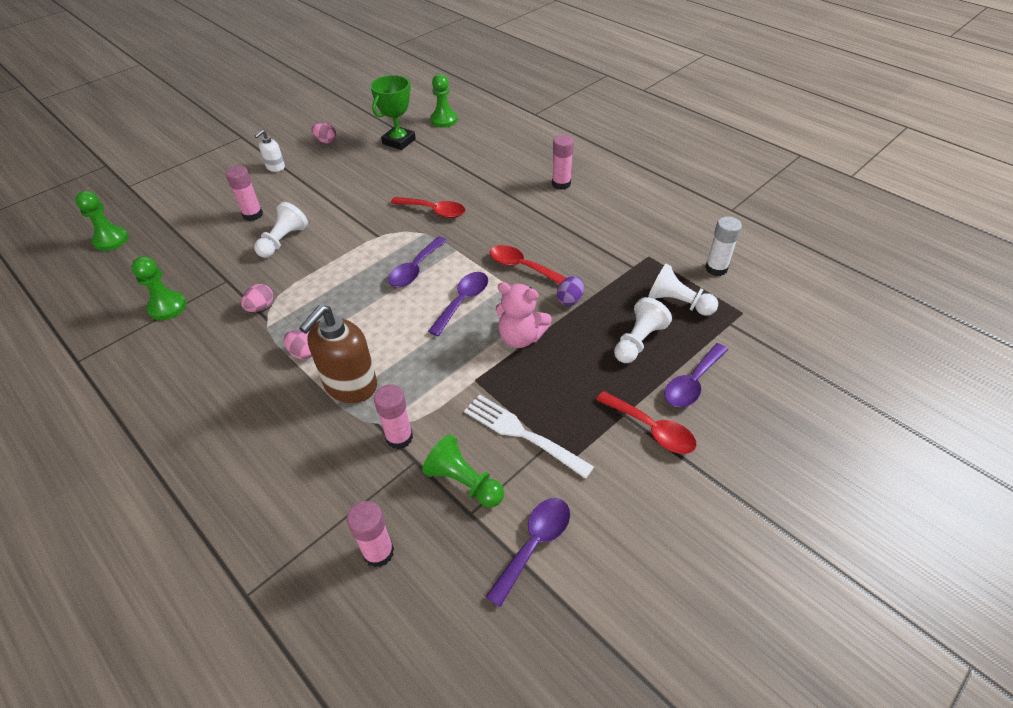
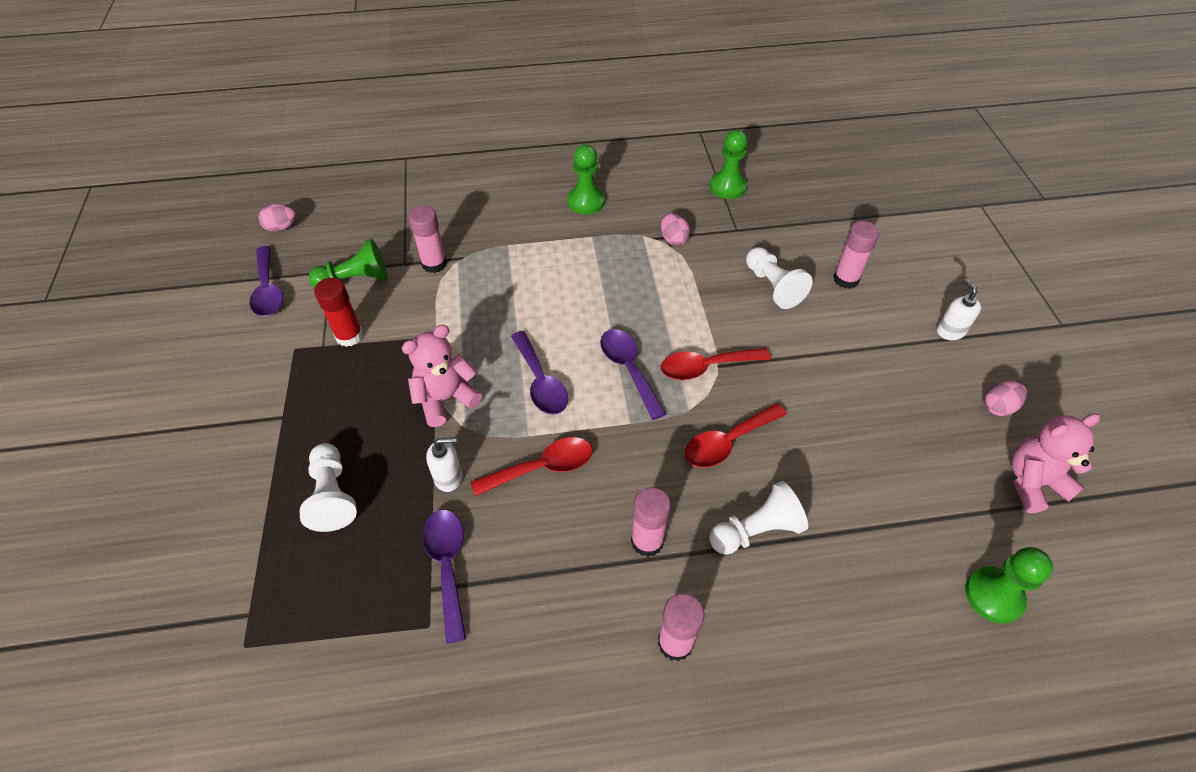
camera: 125 degrees right, 5 degrees up
(111, 240) = (871, 175): green pawn -> green pawn (586, 201)
(303, 353) = (585, 245): pink egg -> pink egg (282, 227)
(350, 385) = (517, 258): brown soap dispenser -> none
(369, 123) = (1033, 483): none -> pink teddy bear
(378, 552) = (361, 217): pink glue stick -> pink glue stick (647, 541)
(399, 141) = (948, 493): green trophy -> none
(523, 434) = (349, 336): white fork -> red glue stick
(570, 300) = (448, 477): purple egg -> white soap dispenser
(651, 429) = (247, 424): red spoon -> red spoon (706, 367)
(678, 303) = (331, 586): white pawn -> white pawn (756, 530)
(692, 382) = (241, 500): purple spoon -> purple spoon (448, 566)
(716, 268) = (326, 693): white glue stick -> none

